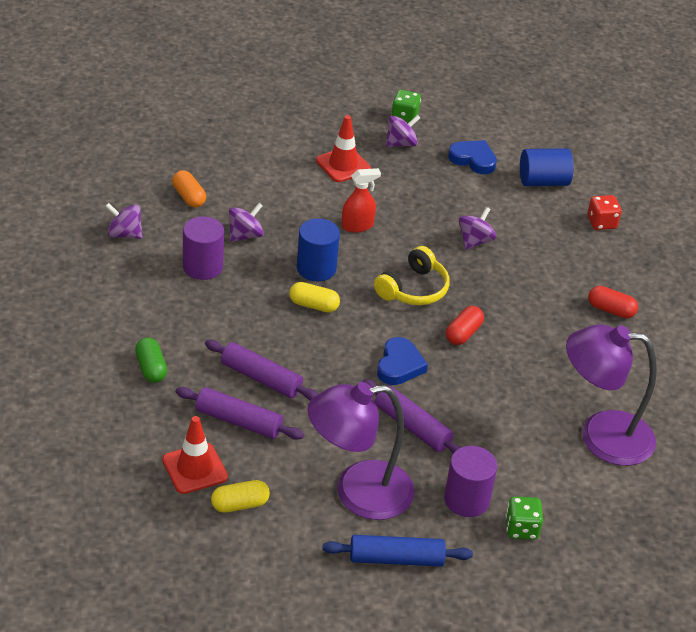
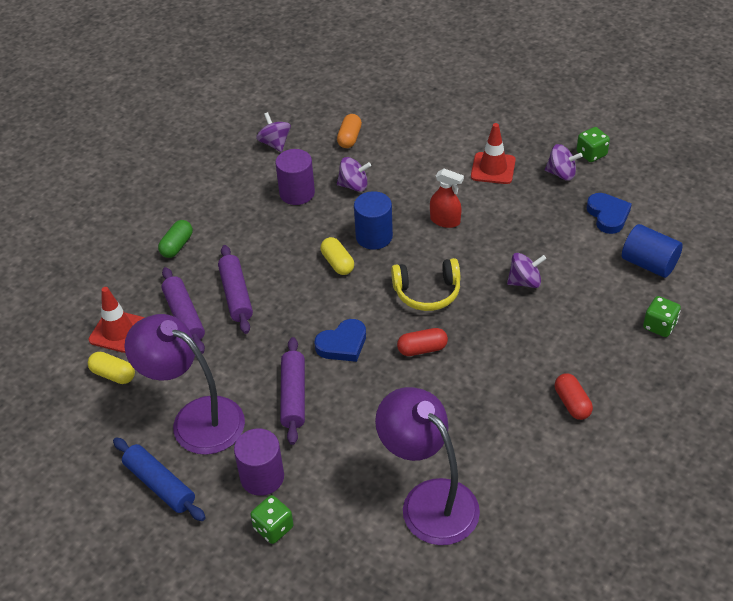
camera: 50 degrees right, 5 degrees up
(601, 223) = (659, 326): red dice -> green dice

